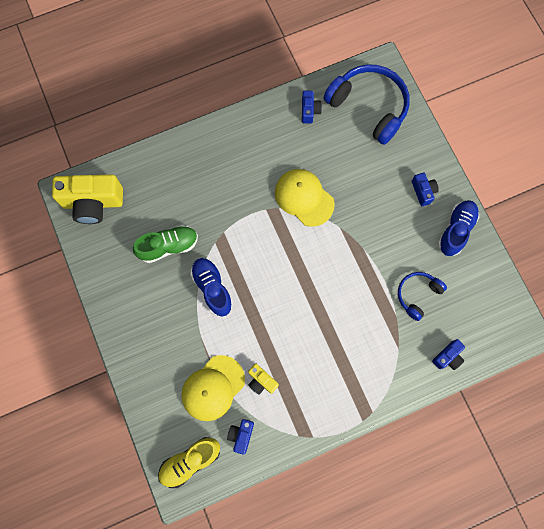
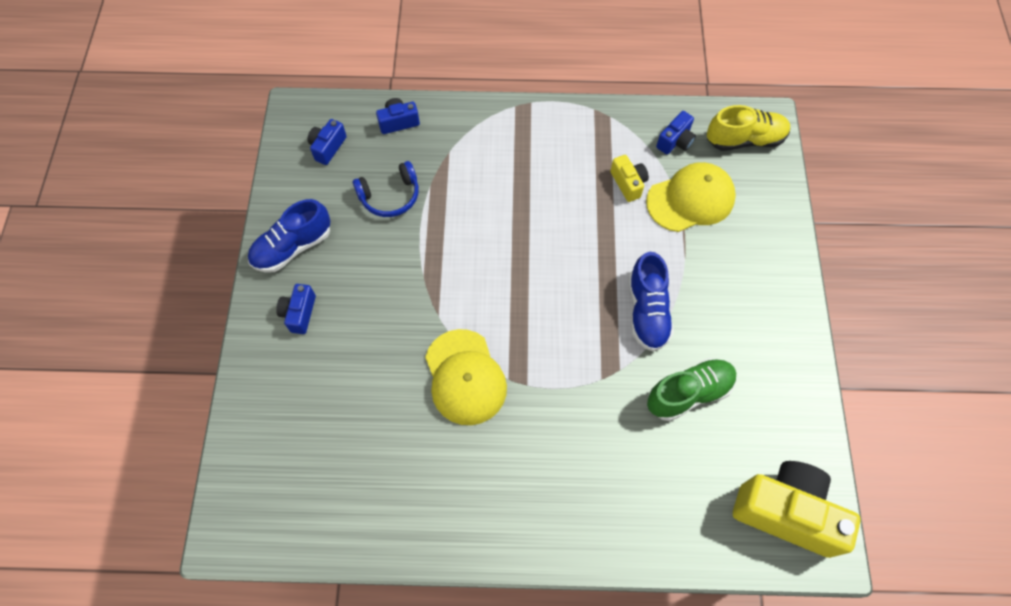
camera: 155 degrees left, 10 degrees down
(168, 246) = (689, 393): green shoe -> green shoe turned 150 degrees clockwise
(309, 111) = (384, 510): blue camera -> blue camera (328, 147)
(369, 107) = (291, 474): blue headphones -> none

